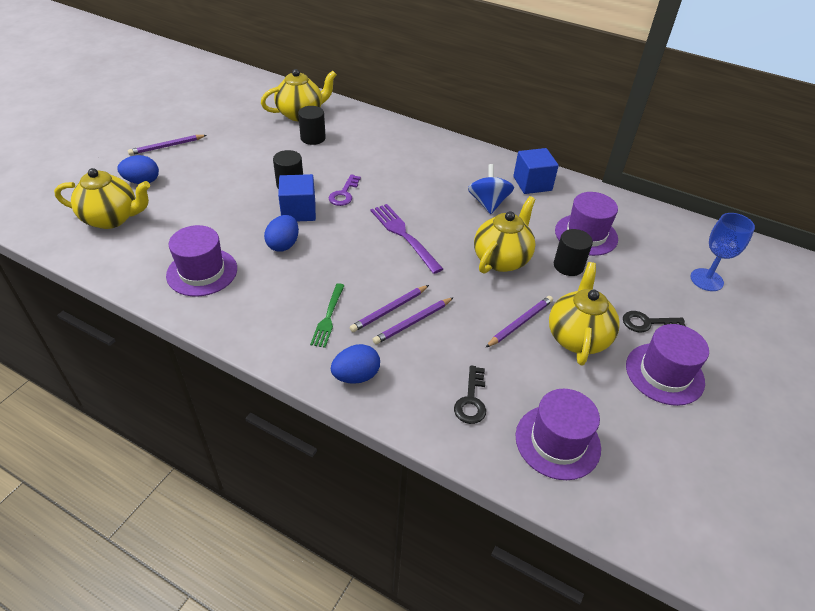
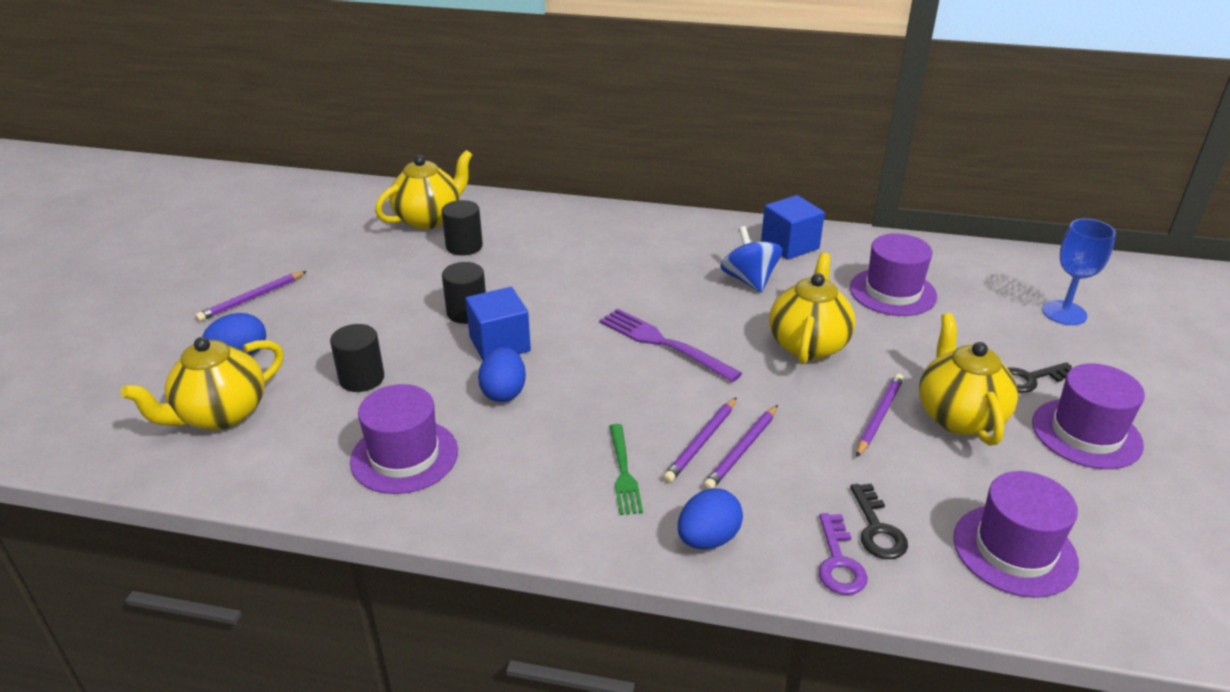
camera: 15 degrees left, 10 degrees down
(112, 218) = (221, 415): yellow teapot -> yellow teapot turned 150 degrees clockwise
(344, 194) = (550, 308): purple key -> purple key (839, 562)
(568, 266) = (894, 333): black cylinder -> black cylinder (361, 378)

